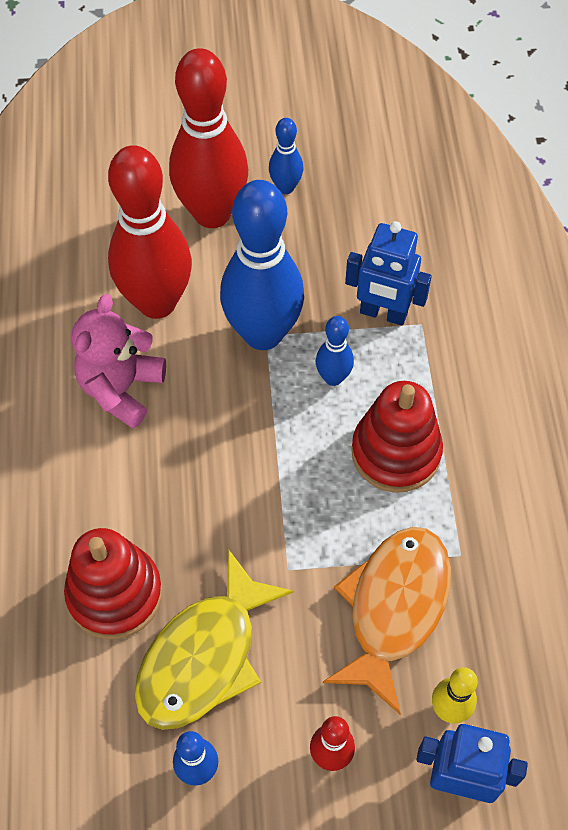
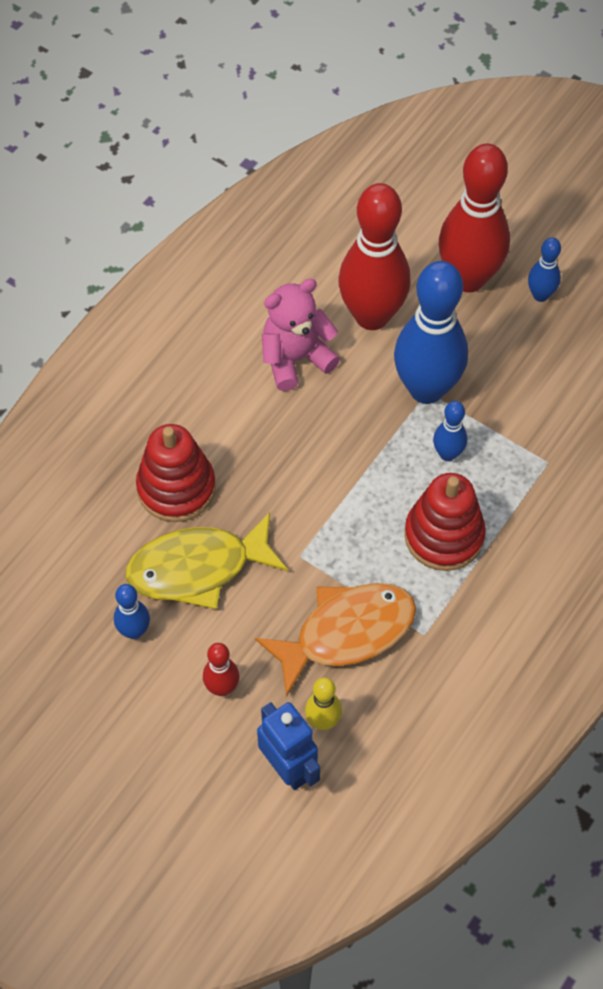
camera: 40 degrees right, 0 degrees up
(383, 313) = (526, 435): blue robot -> none

